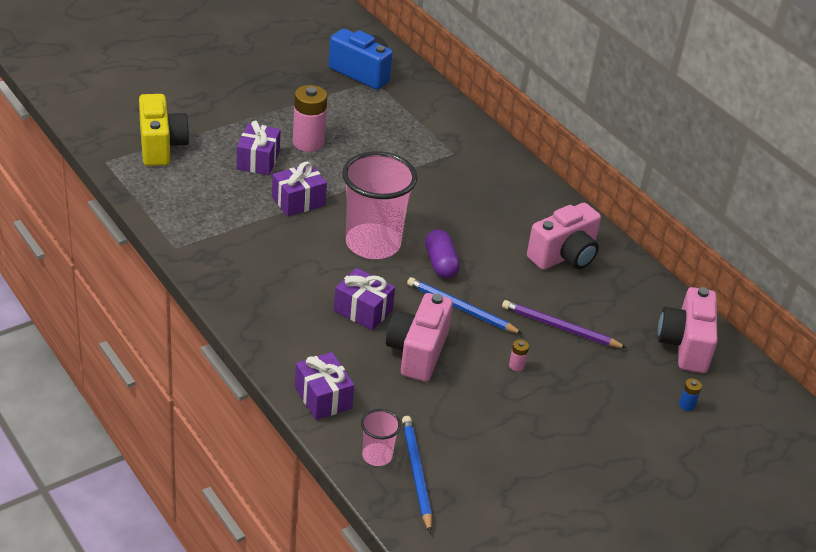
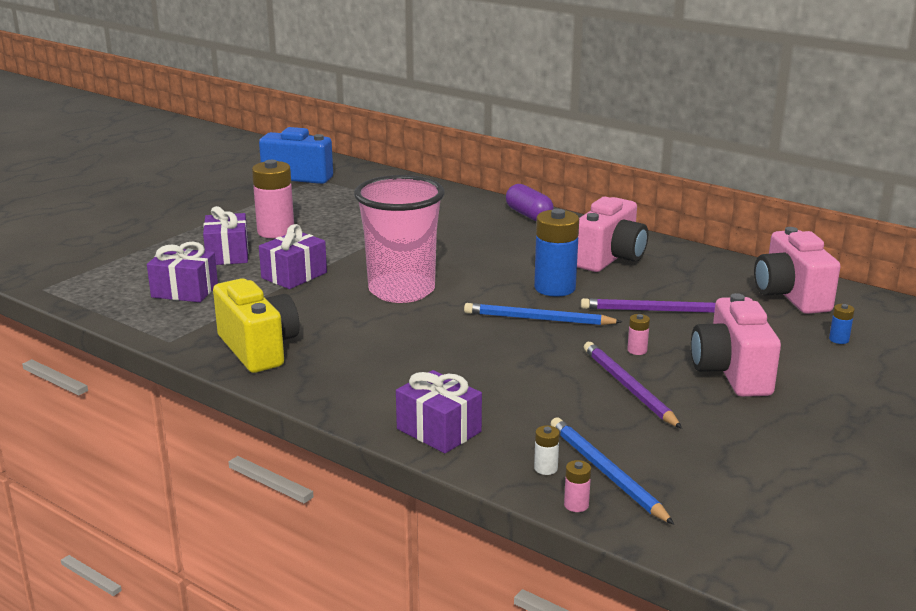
camera: 15 degrees left, 15 degrees down
(161, 146) = (106, 265): yellow camera -> yellow camera (259, 349)
(363, 310) = (430, 344): purple gift -> purple gift (184, 291)
(377, 456) = (545, 468): pink cup -> white battery
(378, 494) = (576, 505): none -> pink battery
(417, 352) = (519, 365): pink camera -> pink camera (731, 373)
(441, 263) = (487, 290): purple capsule -> purple capsule (529, 215)
(484, 401) = (628, 387): none -> purple pencil
(496, 277) = (555, 288): none -> blue battery

